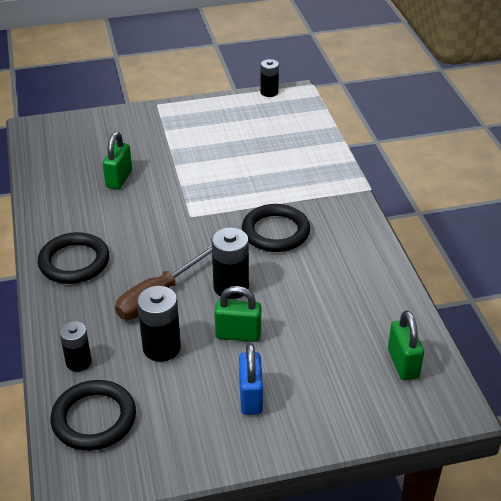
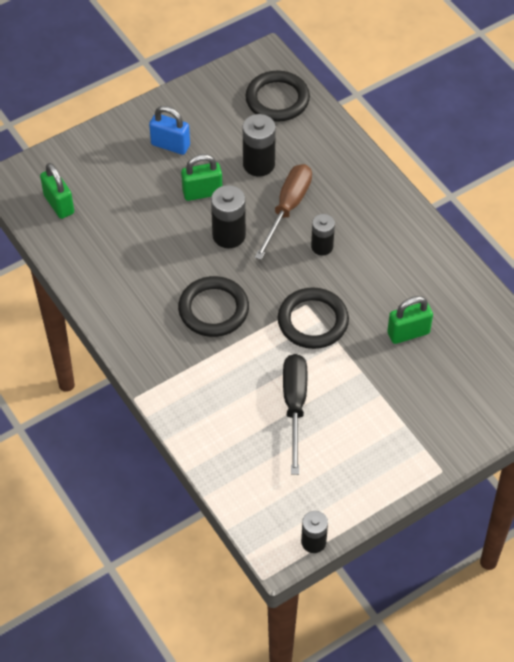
camera: 160 degrees right, 15 degrees up
(74, 262) = (383, 221): black ring -> black ring (313, 321)
(78, 362) = (316, 135): black battery -> black battery (322, 247)
(119, 179) = (408, 333): green padlock -> green padlock turned 75 degrees clockwise
(241, 157) = (294, 406): none -> black screwdriver
(250, 397) = (170, 145): blue padlock -> blue padlock turned 45 degrees counterclockwise

